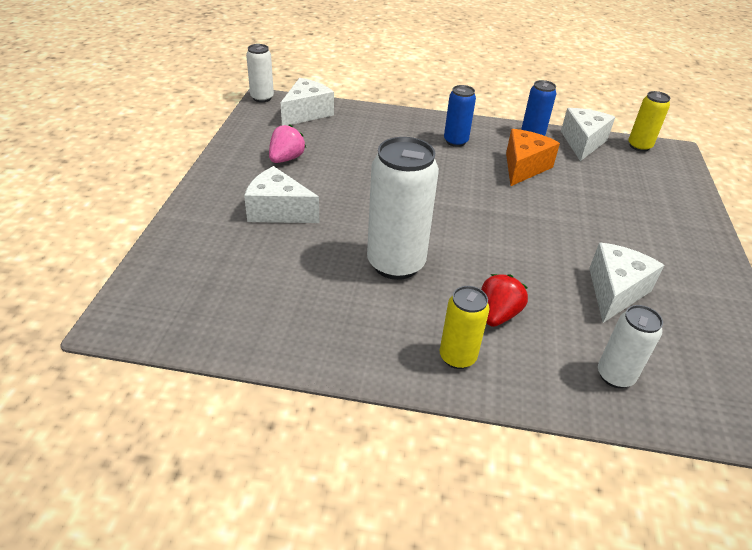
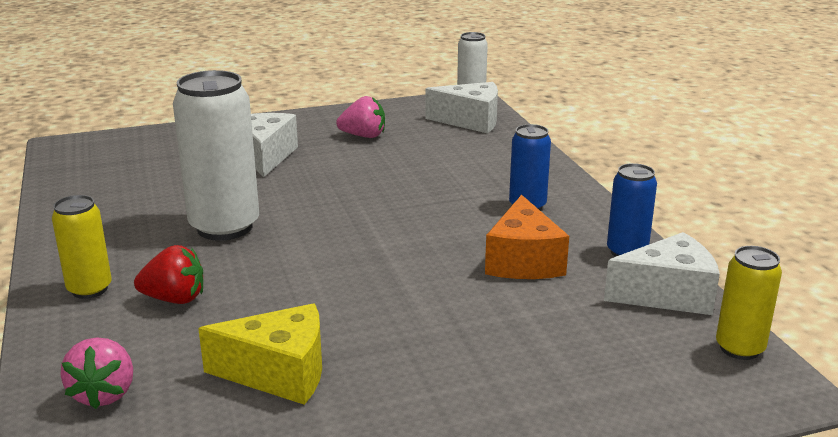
camera: 65 degrees right, 15 degrees down
(523, 167) = (523, 261): orange cheese -> orange cheese turned 90 degrees clockwise
(615, 291) = (279, 373): white cheese -> yellow cheese
(615, 376) = (104, 394): white can -> pink strawberry

